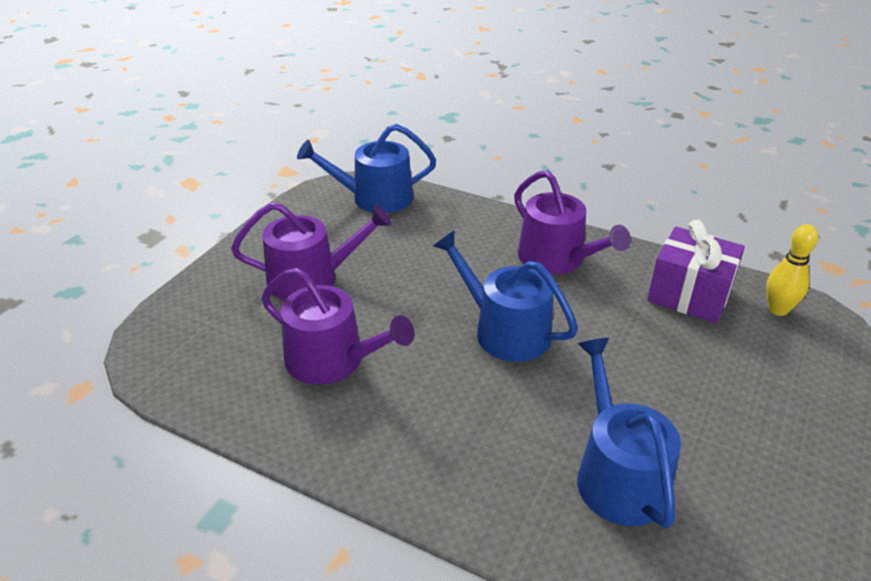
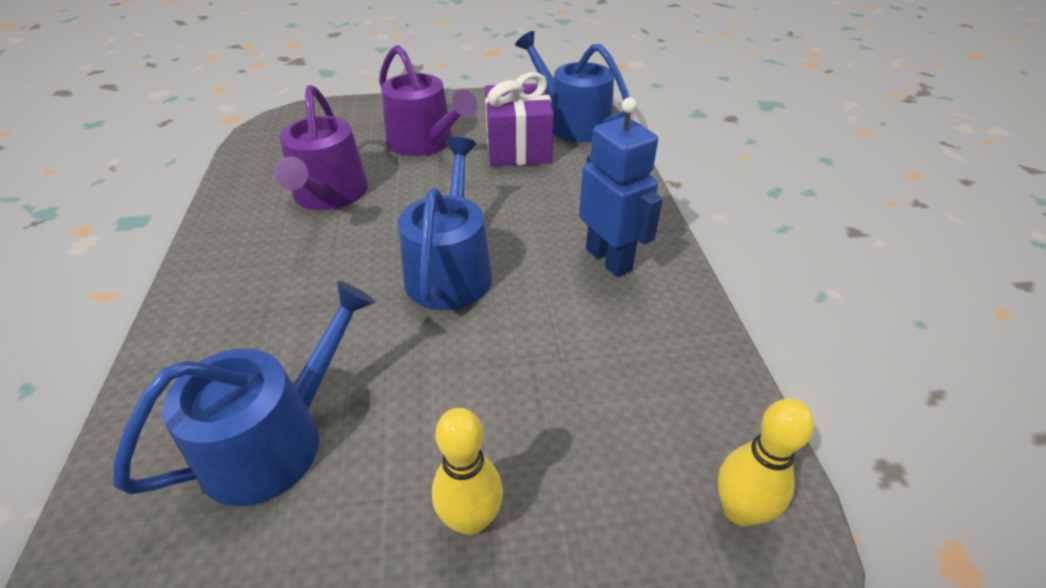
camera: 55 degrees right, 5 degrees up
(557, 259) = (609, 259): purple watering can -> blue robot
(689, 295) = (665, 395): purple gift -> purple gift (518, 147)
(734, 405) = (471, 519): none -> yellow bowling pin

